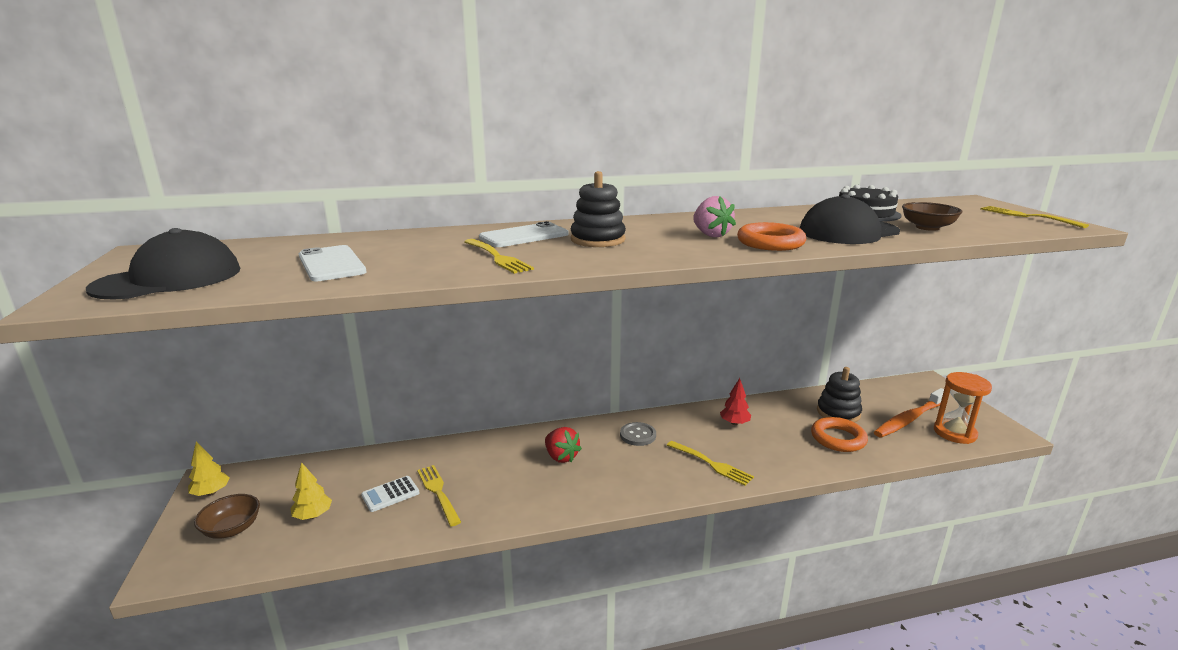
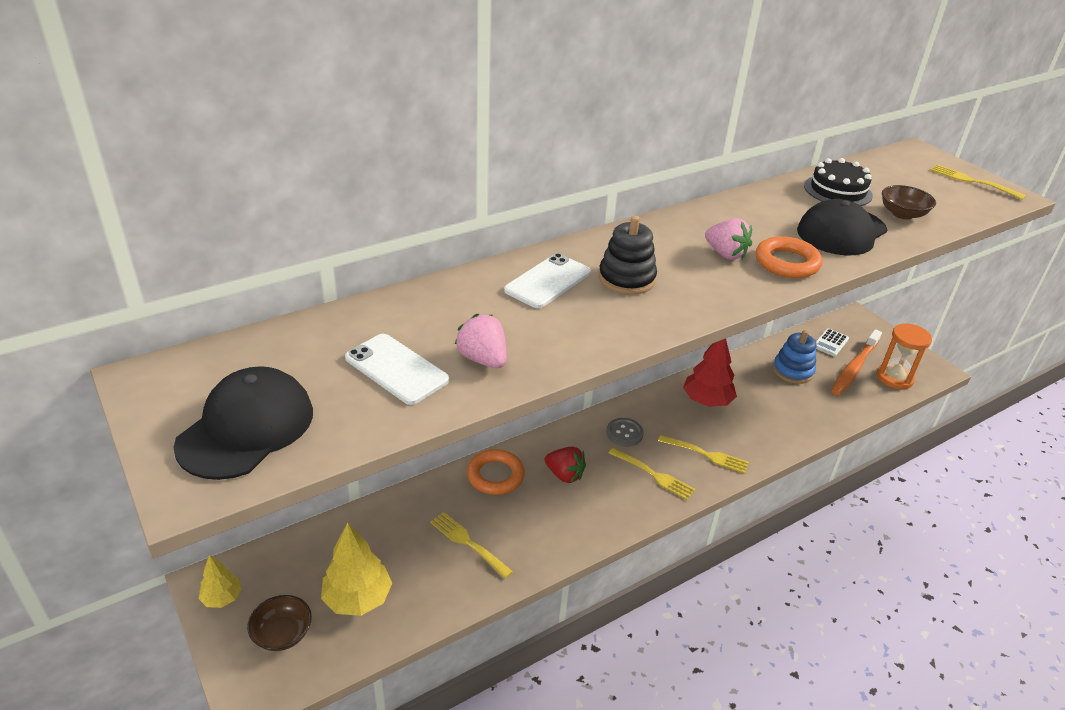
camera: 20 degrees left, 15 degrees up
(313, 515) = (358, 598): yellow tree -> yellow tree, size x1.71
(390, 494) = (421, 556): white calculator -> white calculator (830, 343)
(410, 266) = (483, 359): none -> pink strawberry
(497, 257) = (555, 329): yellow fork -> yellow fork (653, 474)
(734, 423) = (707, 401): red tree -> red tree, size x1.71
(838, 412) = (793, 371): black stacking toy -> blue stacking toy
(838, 438) = (803, 403): orange ring -> orange ring (495, 475)

